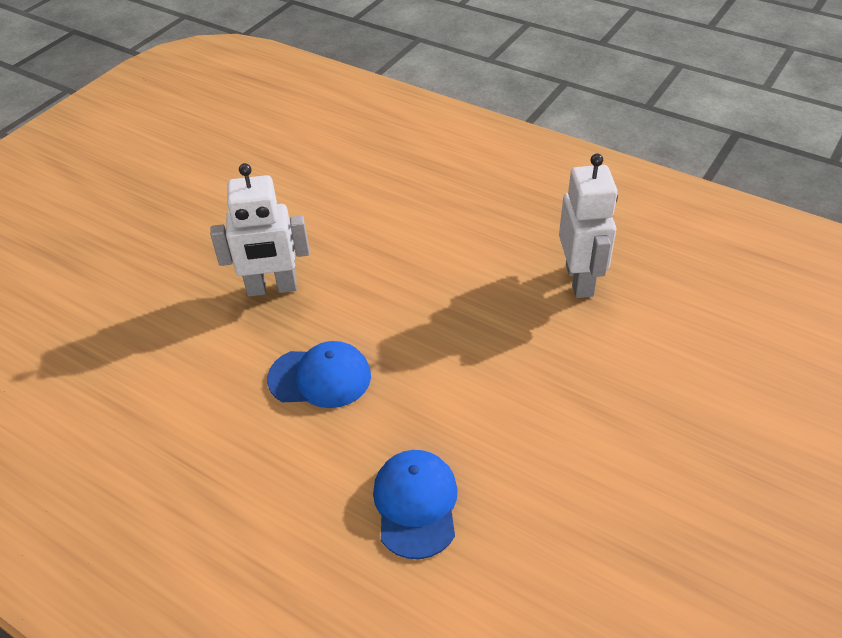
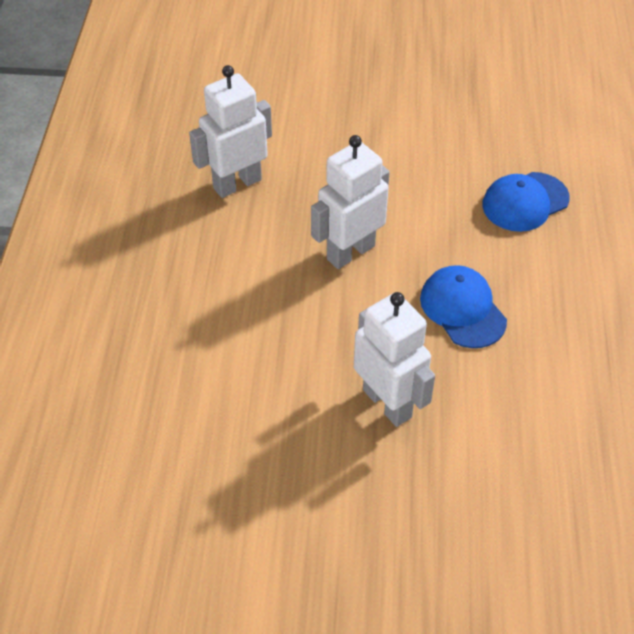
camera: 120 degrees left, 5 degrees up
(442, 326) = (350, 252): none -> white robot

